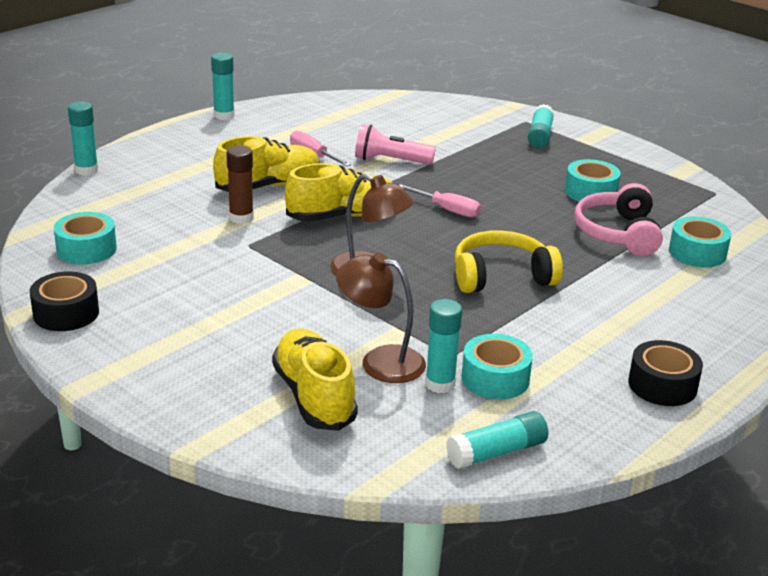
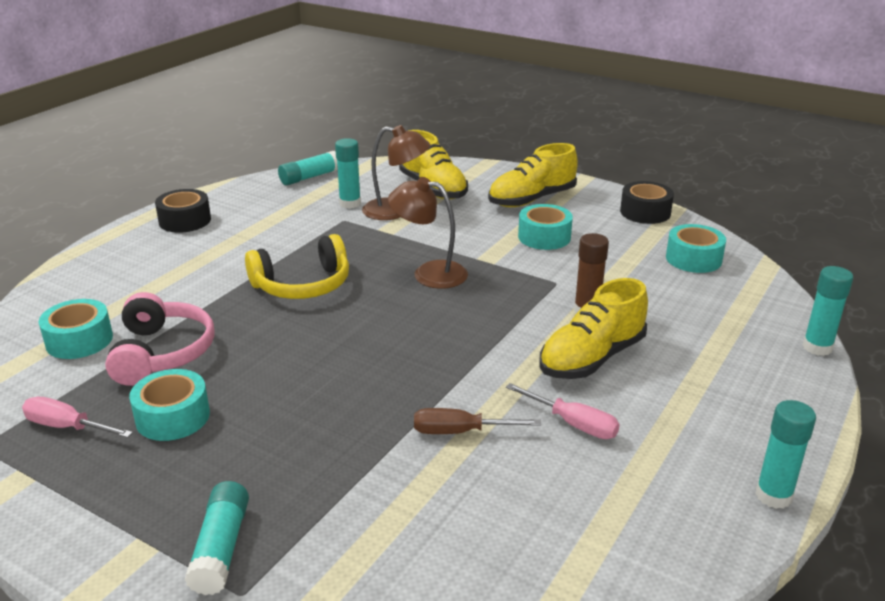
camera: 170 degrees right, 0 degrees up
(342, 216) = (482, 329): yellow shoe -> yellow shoe (532, 199)
(390, 161) = (460, 432): pink flashlight -> brown screwdriver
(447, 210) = (365, 356): pink screwdriver -> pink screwdriver (67, 427)
(495, 378) = (310, 211): turquoise tape -> turquoise tape (544, 237)

